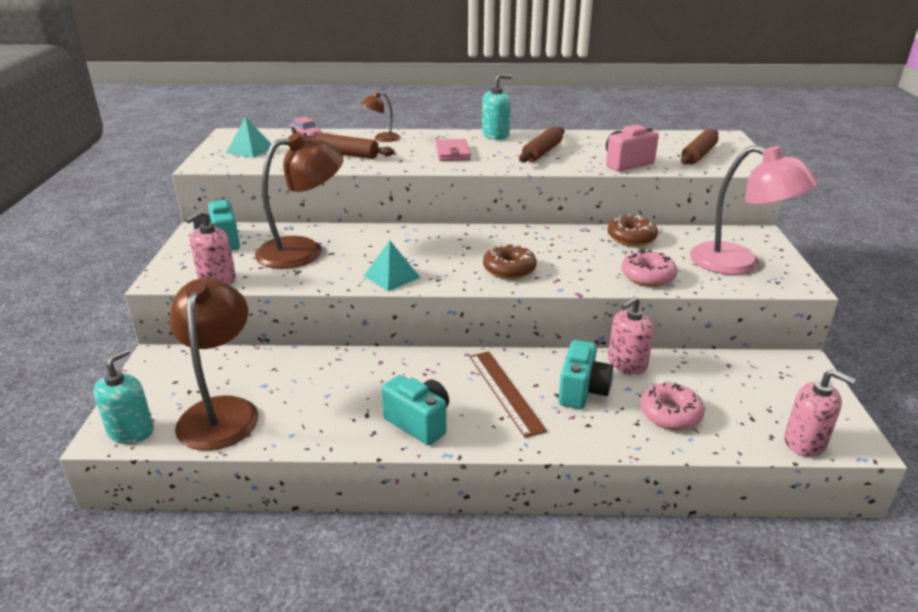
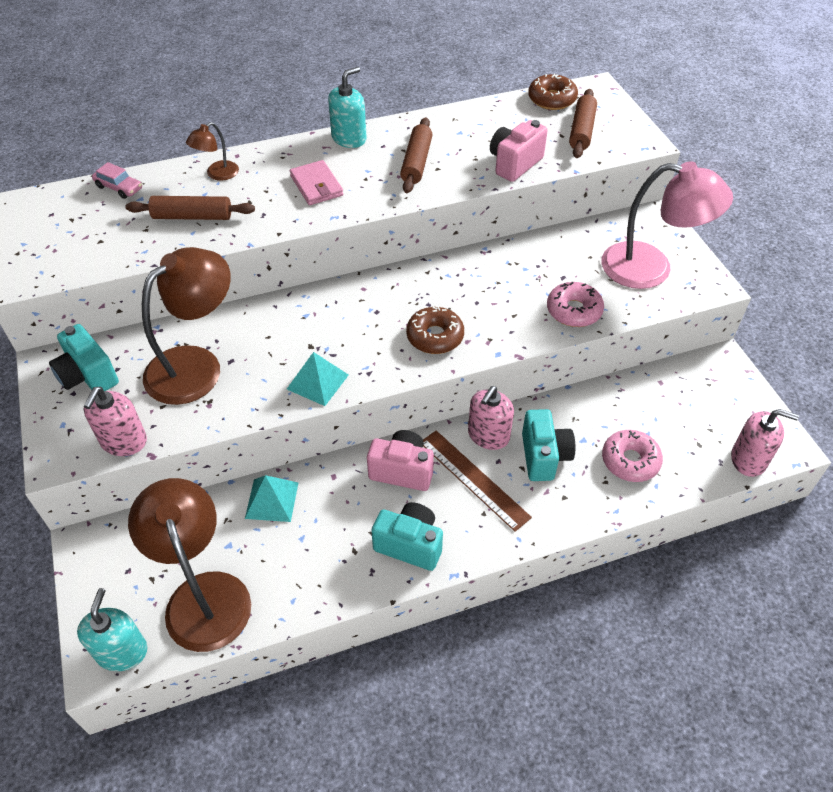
camera: 20 degrees left, 20 degrees up
(250, 150) = (63, 234): turquoise pyramid -> turquoise pyramid (271, 500)
(442, 371) = (402, 471): none -> pink camera
(627, 363) = (571, 407): pink soap dispenser -> pink soap dispenser (488, 435)
(631, 238) = (537, 253): brown donut -> brown donut (552, 99)

